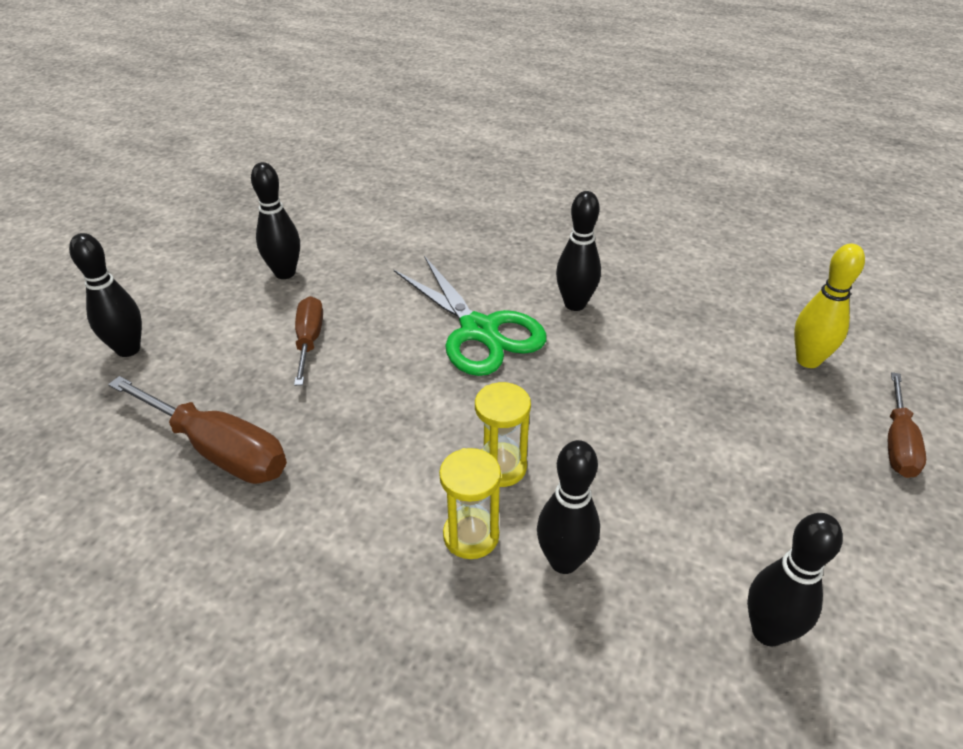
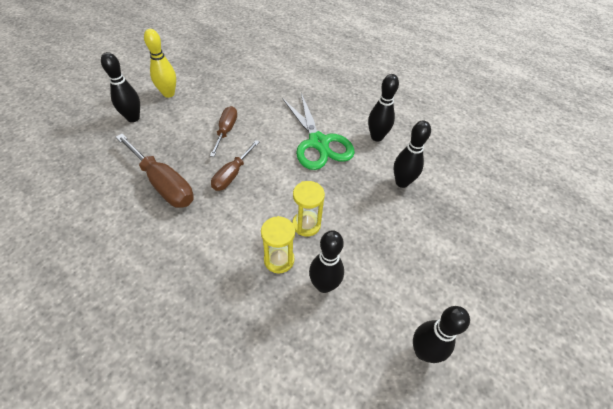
camera: 10 degrees right, 10 degrees up
(285, 273) = (224, 89): black bowling pin -> black bowling pin (402, 182)
(808, 360) = (501, 197): yellow bowling pin -> yellow bowling pin (168, 94)
(897, 443) = (538, 259): brown screwdriver -> brown screwdriver (232, 174)

